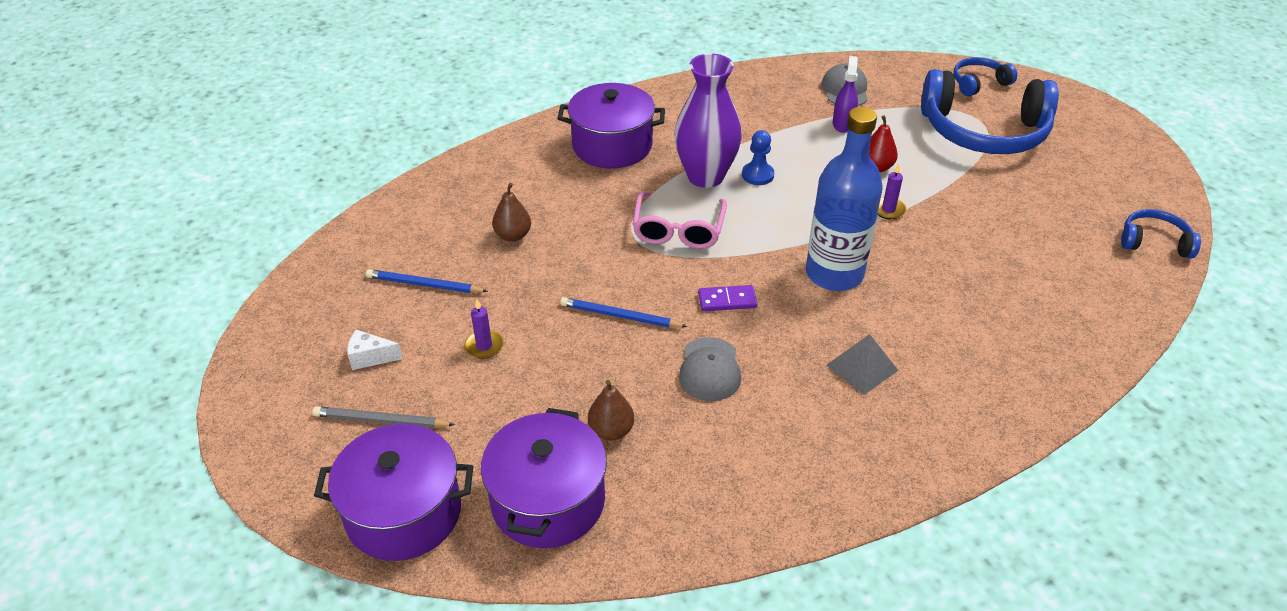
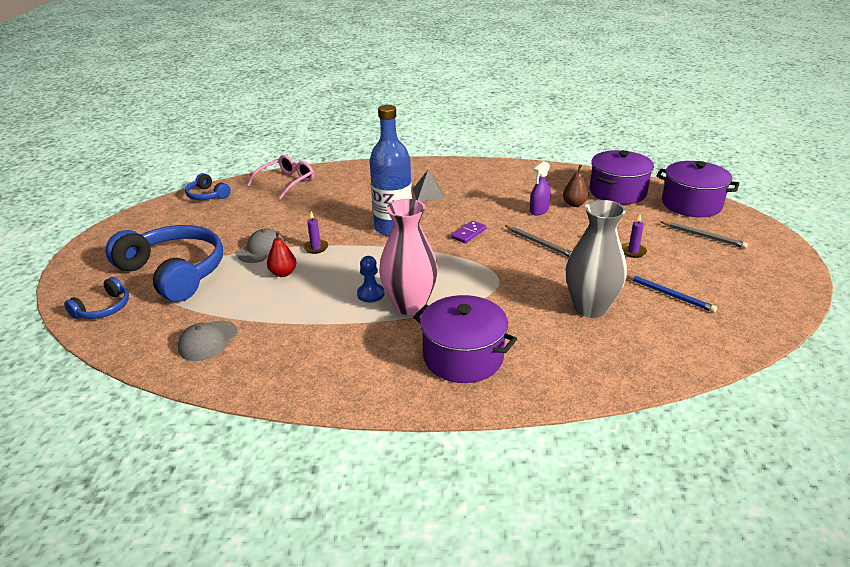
camera: 150 degrees left, 10 degrees down
(370, 357) = (711, 265): white cheese -> none
(513, 235) = (590, 308): brown pear -> grey vase
(620, 316) = (539, 243): blue pencil -> grey pencil
(678, 230) = (464, 276): pink glasses -> pink glasses (286, 182)
(705, 176) = (410, 305): purple vase -> pink vase
(710, 369) = (506, 211): grey cap -> grey cap (262, 249)
(727, 300) = (469, 233): purple domino -> purple domino turned 75 degrees counterclockwise
(843, 124) = (257, 311): purple spray bottle -> purple spray bottle (539, 210)
(978, 83) = (103, 308): blue headphones -> blue headphones turned 60 degrees counterclockwise

